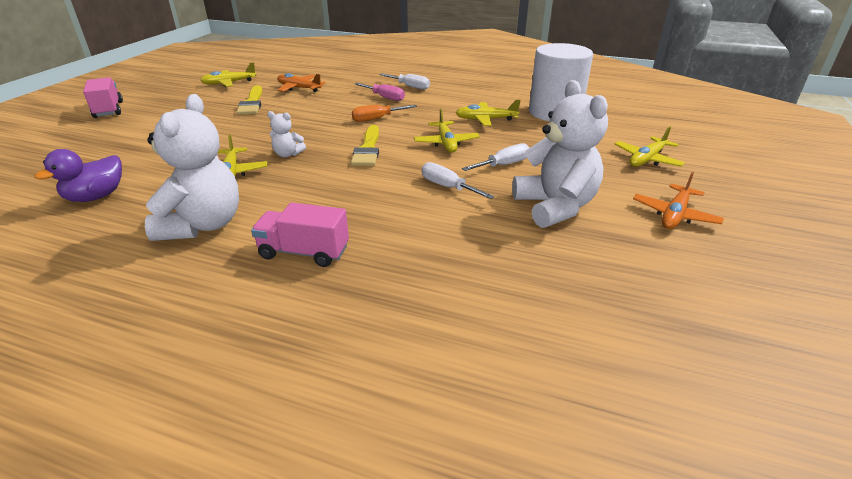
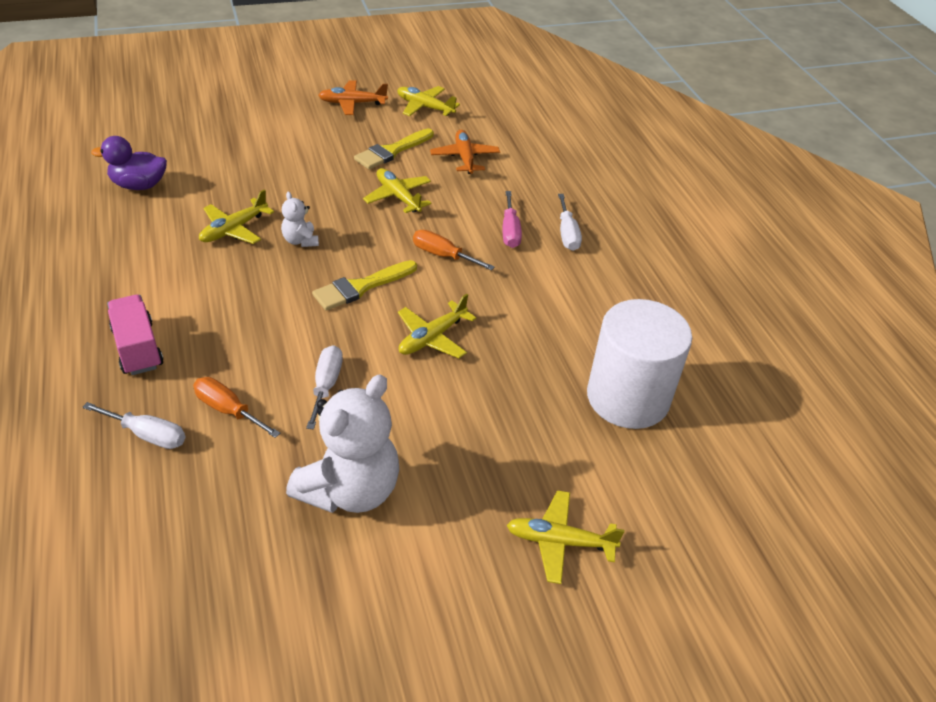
camera: 50 degrees right, 10 degrees up
(108, 110) = (289, 84): pink truck -> none
(203, 225) = (139, 267): white teddy bear -> none
(428, 230) = (228, 410): none -> orange screwdriver
(485, 119) = (533, 342): yellow plane -> yellow plane (398, 196)
(503, 165) = (418, 408): white screwdriver -> white screwdriver (148, 435)
(674, 215) = (415, 609): orange plane -> orange plane (352, 103)

